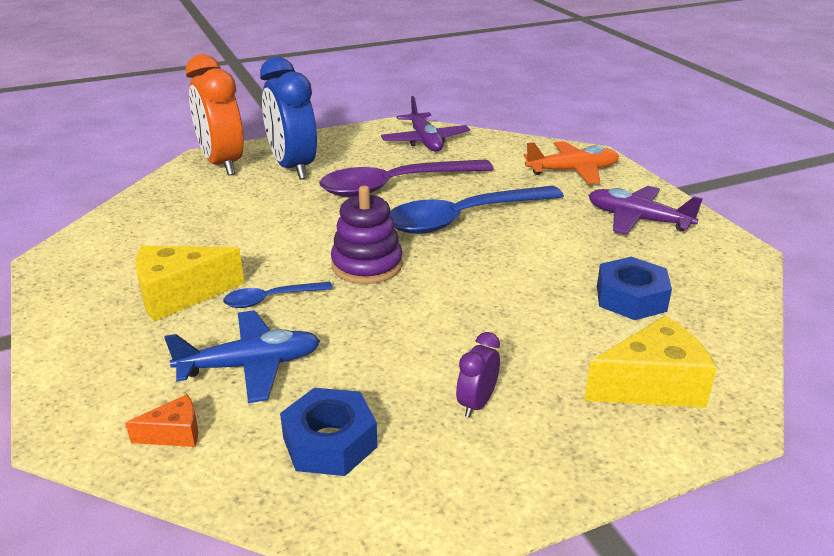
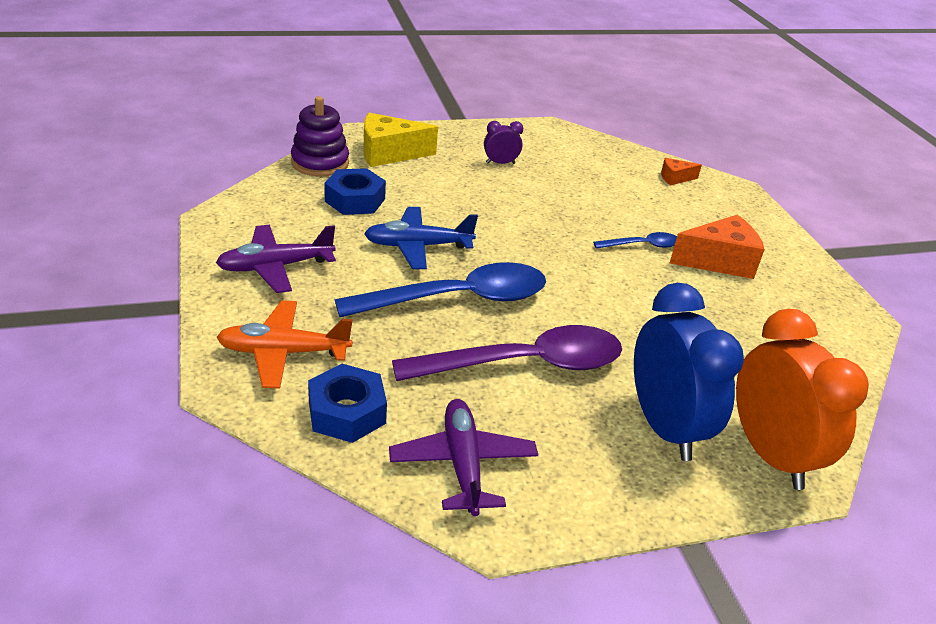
camera: 175 degrees left, 5 degrees up
(179, 295) = (719, 261): yellow cheese -> orange cheese
(250, 365) = (643, 203): blue plane -> blue plane (418, 246)
(329, 442) = (587, 161): blue nut -> blue nut (347, 412)
(367, 265) = (563, 262): purple stacking toy -> purple stacking toy (320, 163)
(476, 403) = (500, 163): purple clock -> purple clock turned 135 degrees counterclockwise
(637, 219) = (275, 267): purple plane -> purple plane turned 120 degrees clockwise

